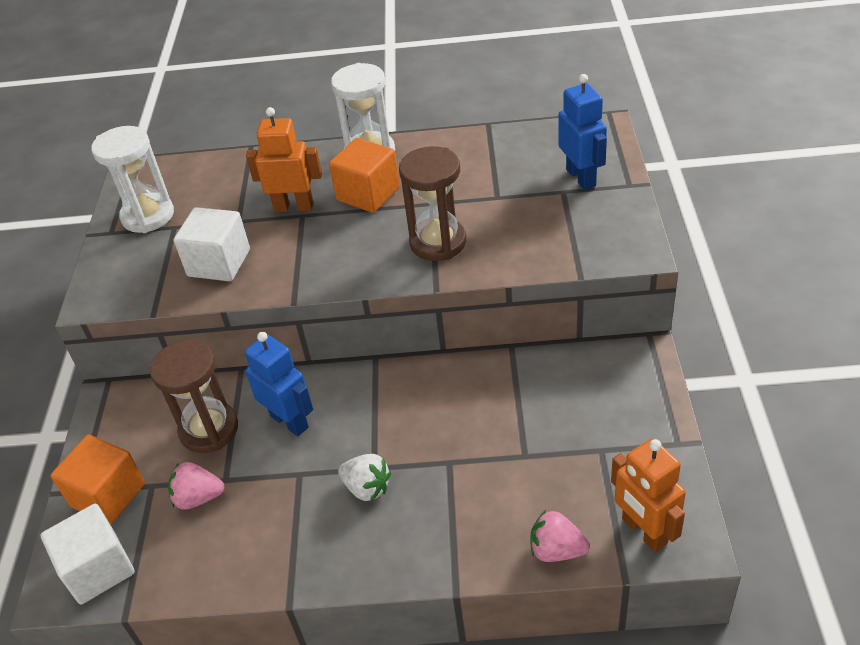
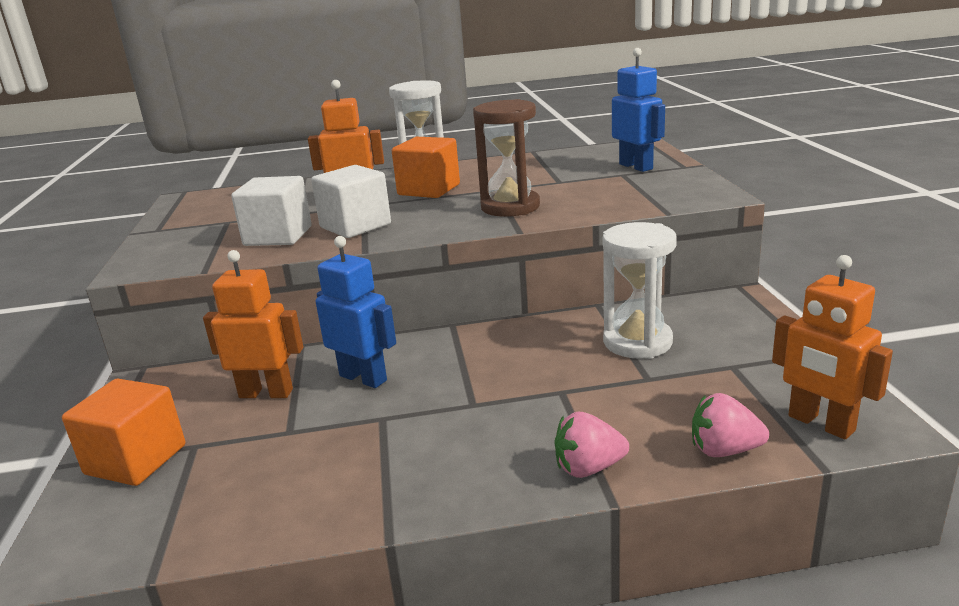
camera: 10 degrees left, 20 degrees down
(98, 569) = (116, 531): white cube -> white cube (355, 226)
(148, 216) = (198, 218): white hourglass -> white hourglass (637, 342)
(198, 498) = (255, 450): pink strawberry -> pink strawberry (588, 468)
(209, 429) = (266, 393): brown hourglass -> orange robot
(367, 488) = (469, 421): white strawberry -> none

